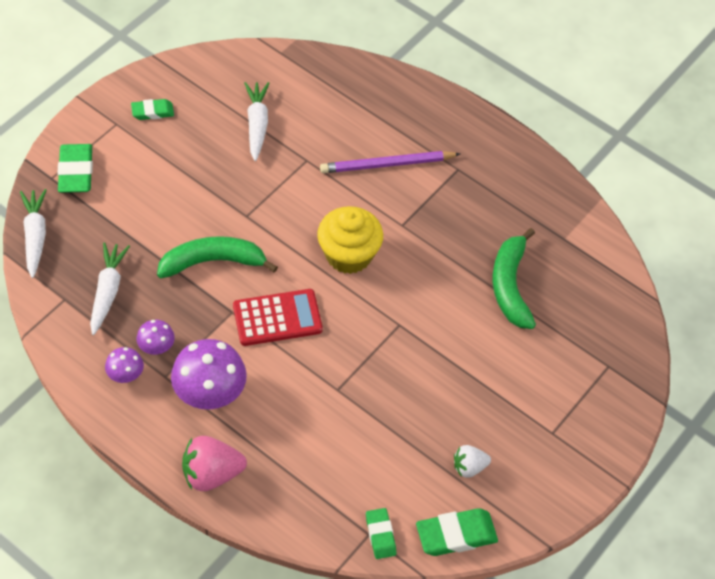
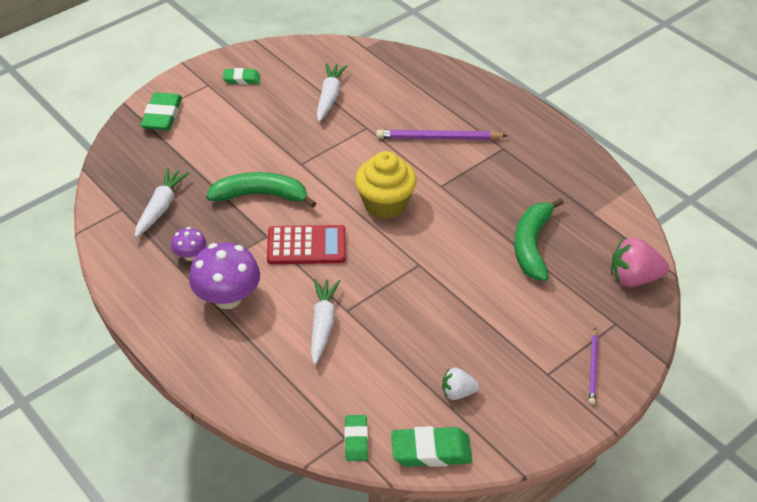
camera: 15 degrees right, 10 degrees down
(35, 236) = (112, 159): white carrot -> white carrot (323, 324)
(125, 374) = (156, 274): purple mushroom -> none
(211, 474) = (209, 365): pink strawberry -> pink strawberry (634, 278)
(595, 420) = (593, 368): none -> purple pencil

